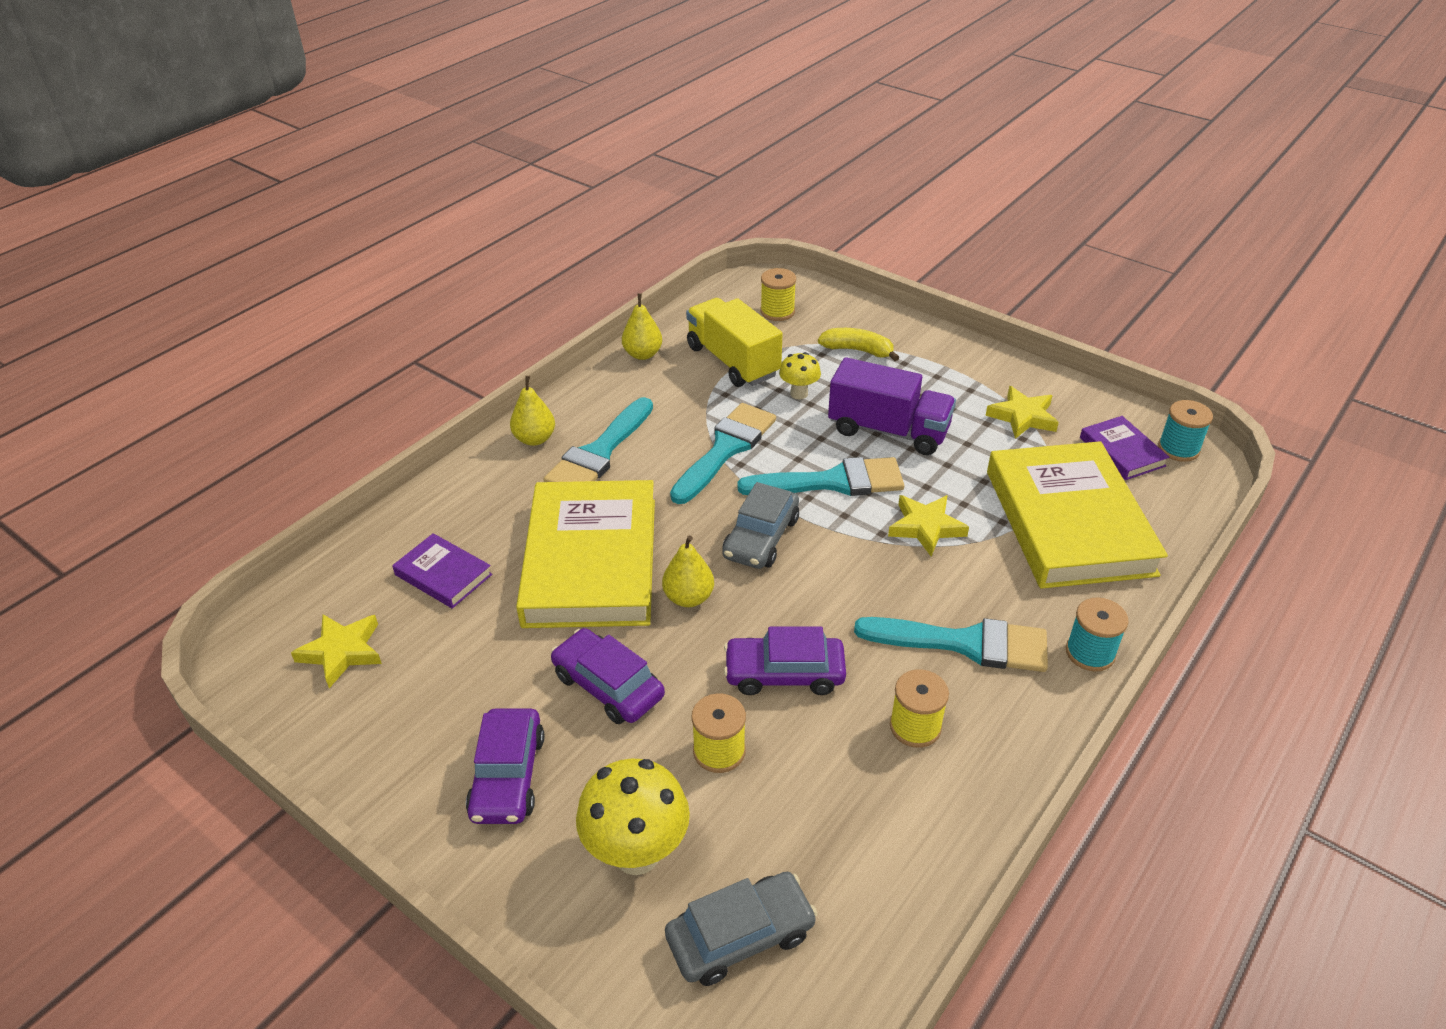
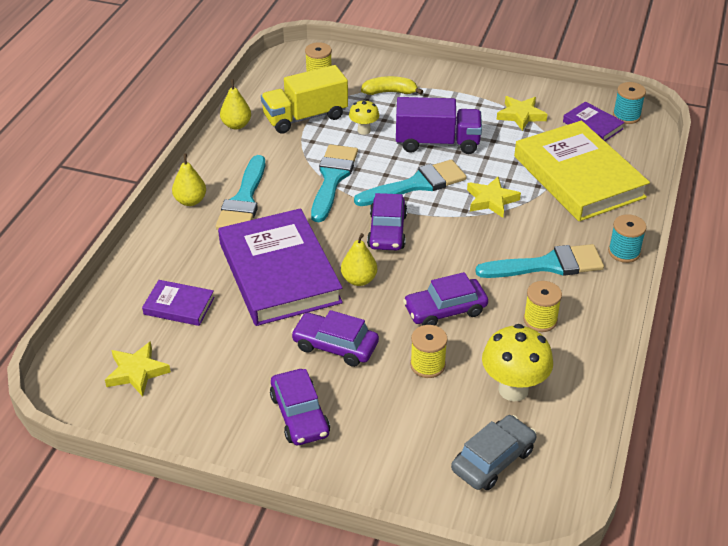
camera: 20 degrees left, 0 degrees up
(591, 561) = (279, 272): yellow book -> purple book
(637, 853) = (407, 435): yellow mushroom -> yellow mushroom (513, 389)
(733, 361) = (305, 117): yellow truck -> yellow truck turned 60 degrees counterclockwise
(761, 538) = (387, 231): grey car -> purple car

